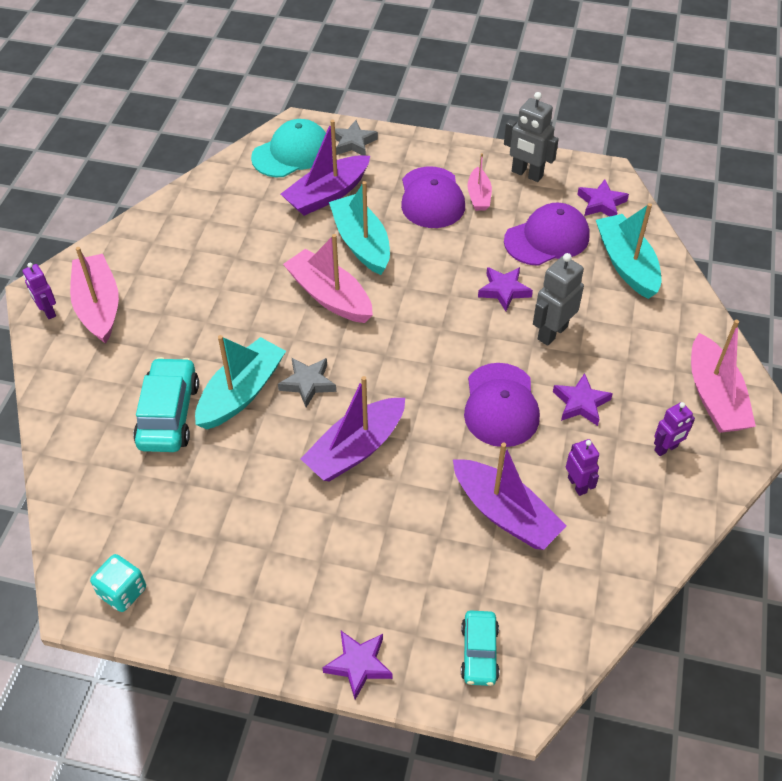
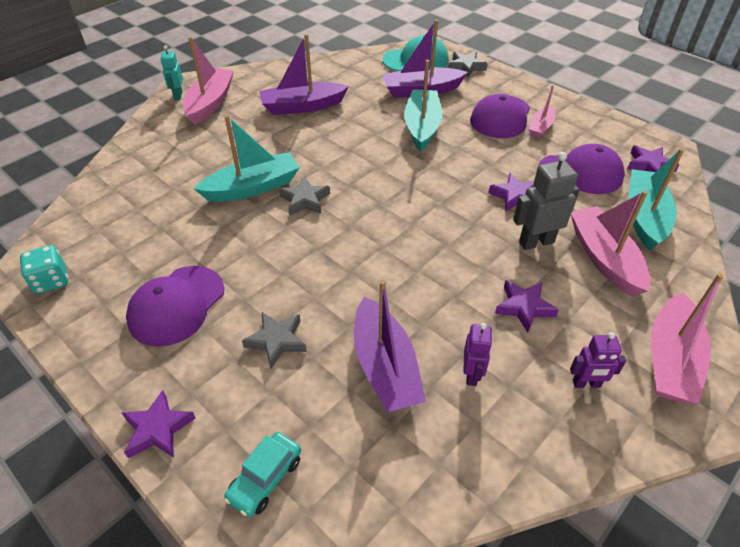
camera: 30 degrees right, 5 degrees down
(48, 311) = (178, 95): purple robot -> turquoise robot
(169, 414) = (192, 181): turquoise car -> none
(329, 296) = (370, 151): pink boat -> pink boat (604, 258)
(356, 449) = (301, 259): purple boat -> purple boat (302, 106)
(396, 538) = (277, 341): none -> grey star
(501, 405) = (448, 278): purple cap -> purple cap (176, 305)
(527, 174) = (593, 126): grey robot -> none

